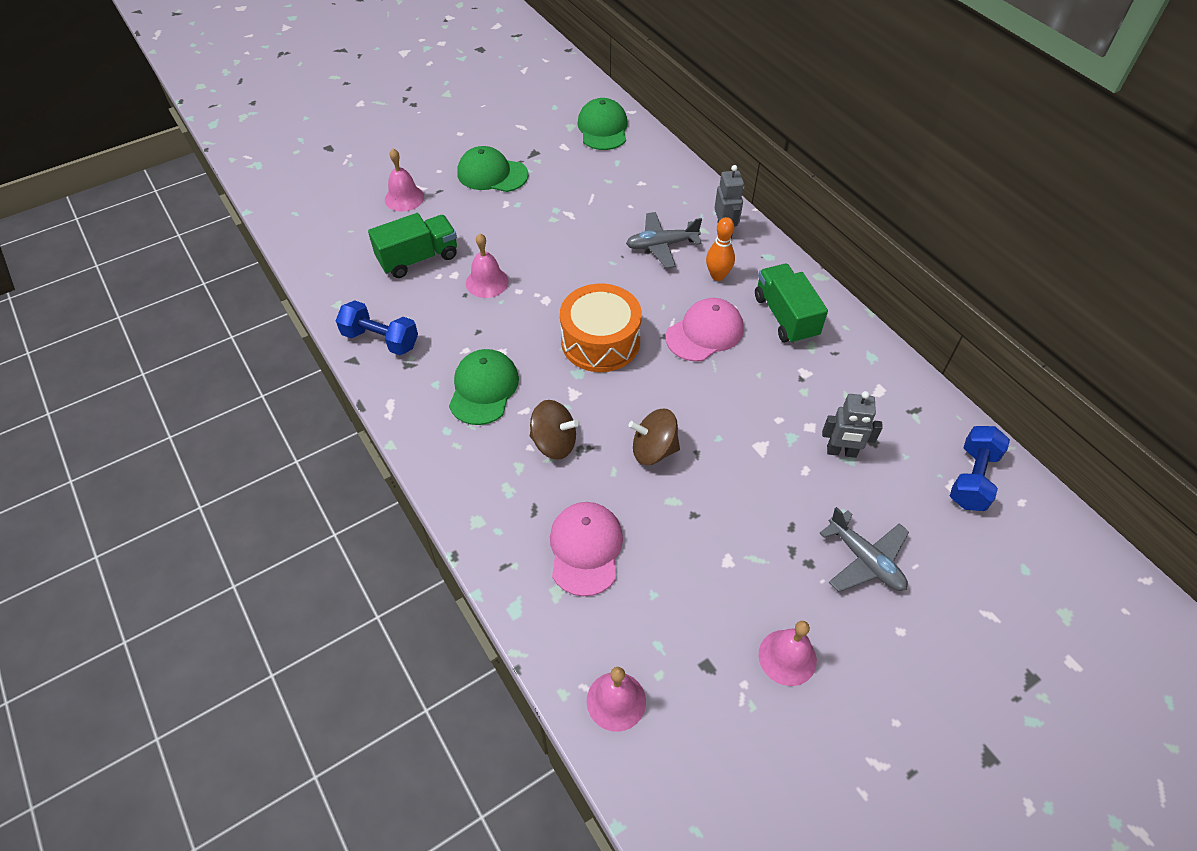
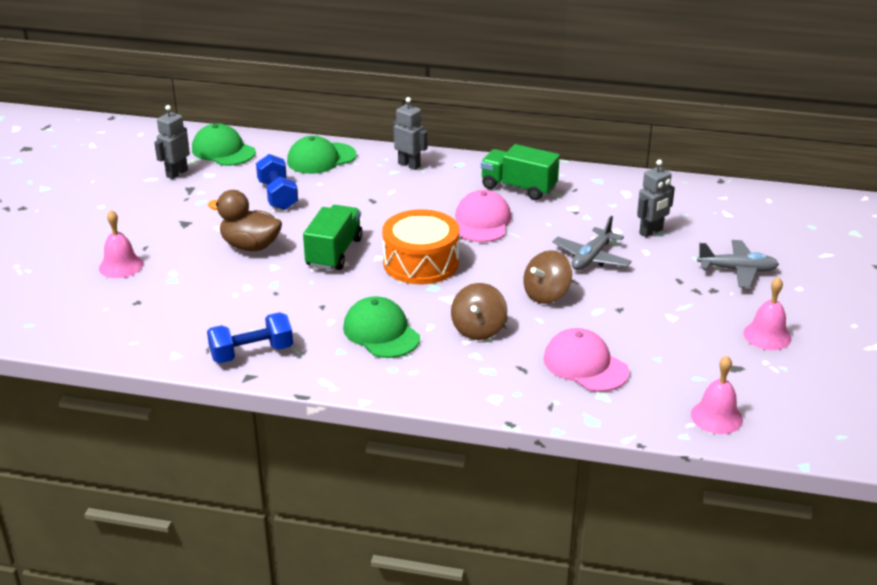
camera: 45 degrees left, 20 degrees down
(418, 258) = (199, 293): green truck -> green truck (334, 253)
(487, 282) = (281, 277): pink bell -> none
(492, 174) = (175, 216): green cap -> green cap (321, 158)
(504, 237) = (250, 246): none -> brown duck
(544, 132) = (176, 173): none -> grey robot
(554, 443) = (478, 329): brown spinning top -> brown spinning top turned 135 degrees clockwise
(661, 245) = (378, 193): grey plane -> grey plane (591, 258)
(717, 276) = (443, 189): orange bowling pin -> none
(972, 478) = (732, 204): blue dumbbell -> blue dumbbell (277, 195)

